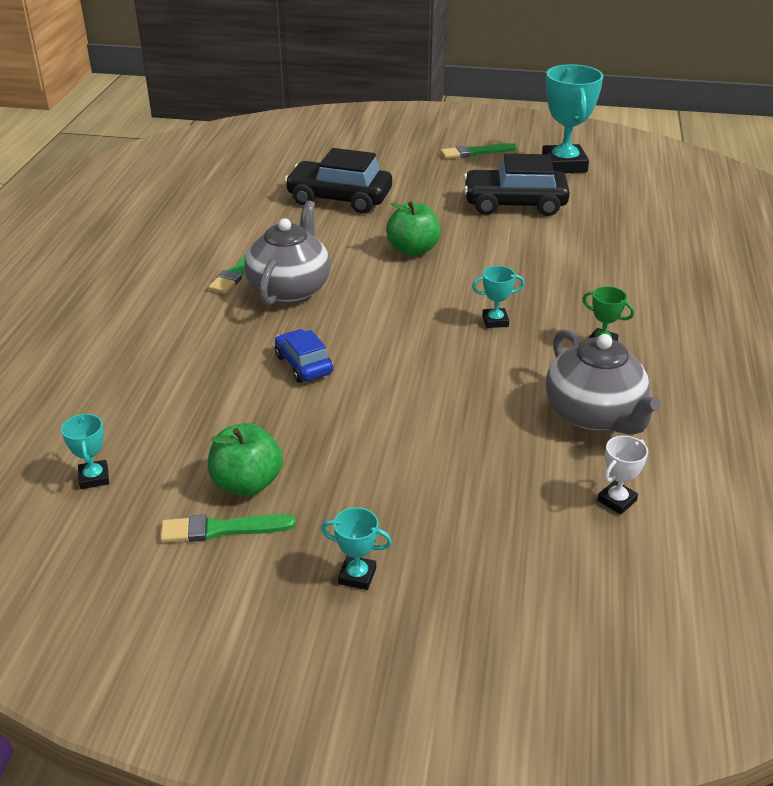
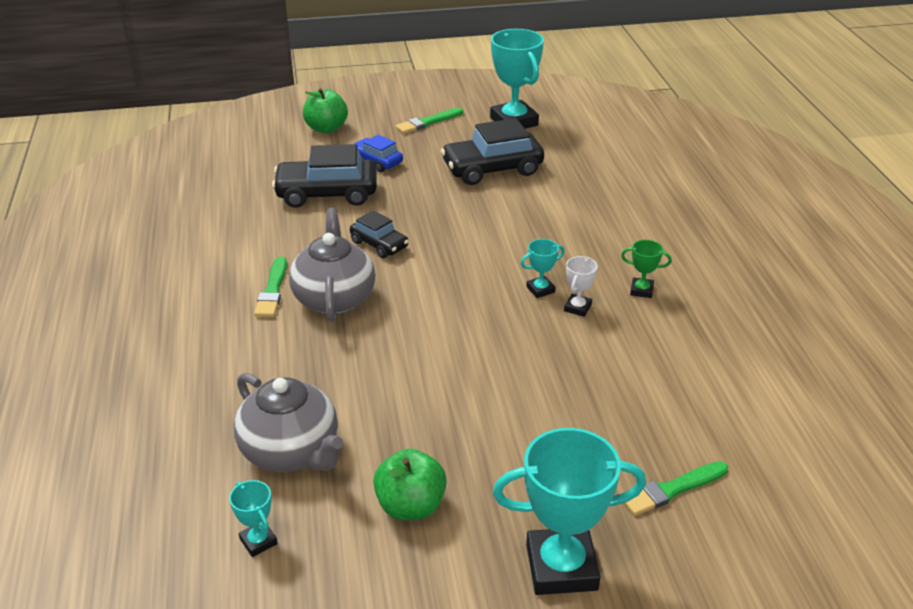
camera: 20 degrees left, 0 degrees up
(222, 529) = (414, 558): green brush -> green brush (672, 489)
(303, 365) = (393, 373): blue car -> blue car (377, 161)
(357, 576) = (561, 567): turquoise trophy -> turquoise trophy, size x2.16
(361, 251) = (379, 244): none -> black car
(413, 250) = (427, 233): green apple -> green apple (326, 128)
(594, 415) = (672, 360): grey teapot -> grey teapot (291, 452)
(616, 500) = (733, 435): white trophy -> white trophy (577, 308)

